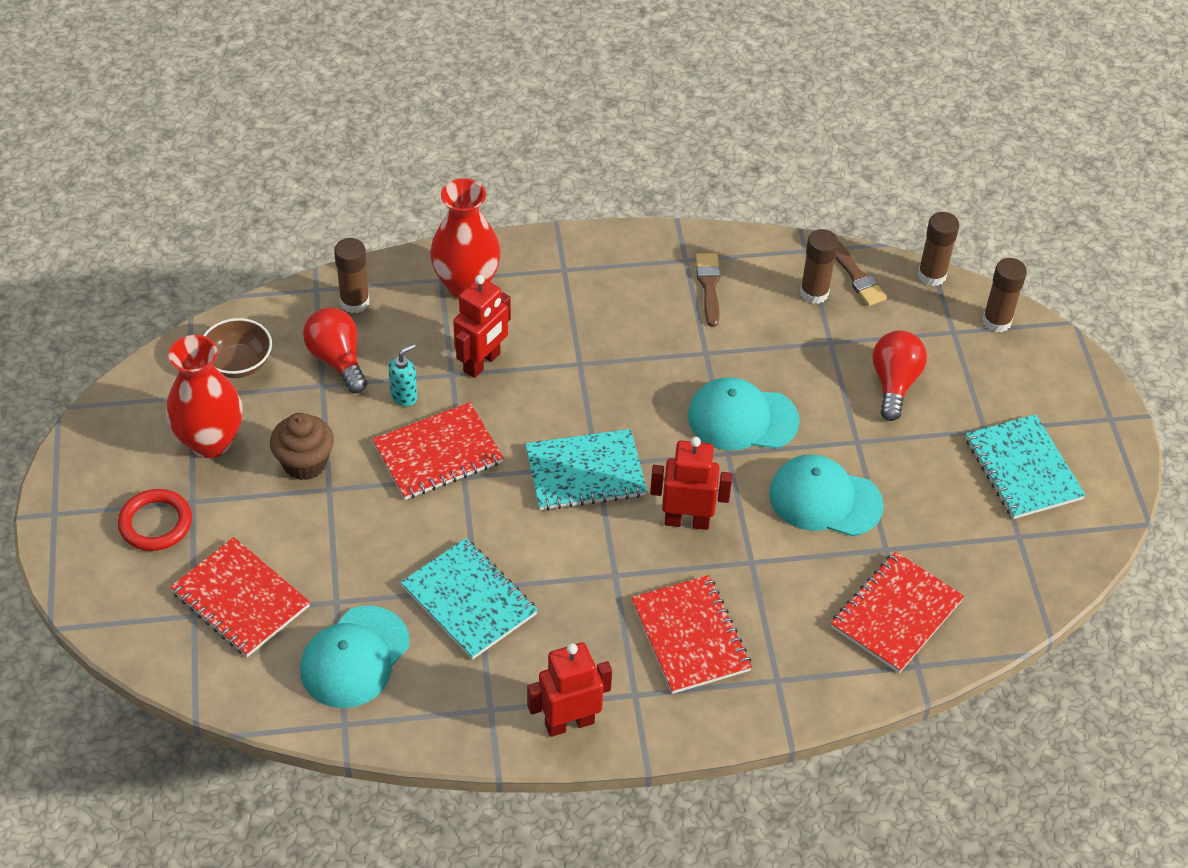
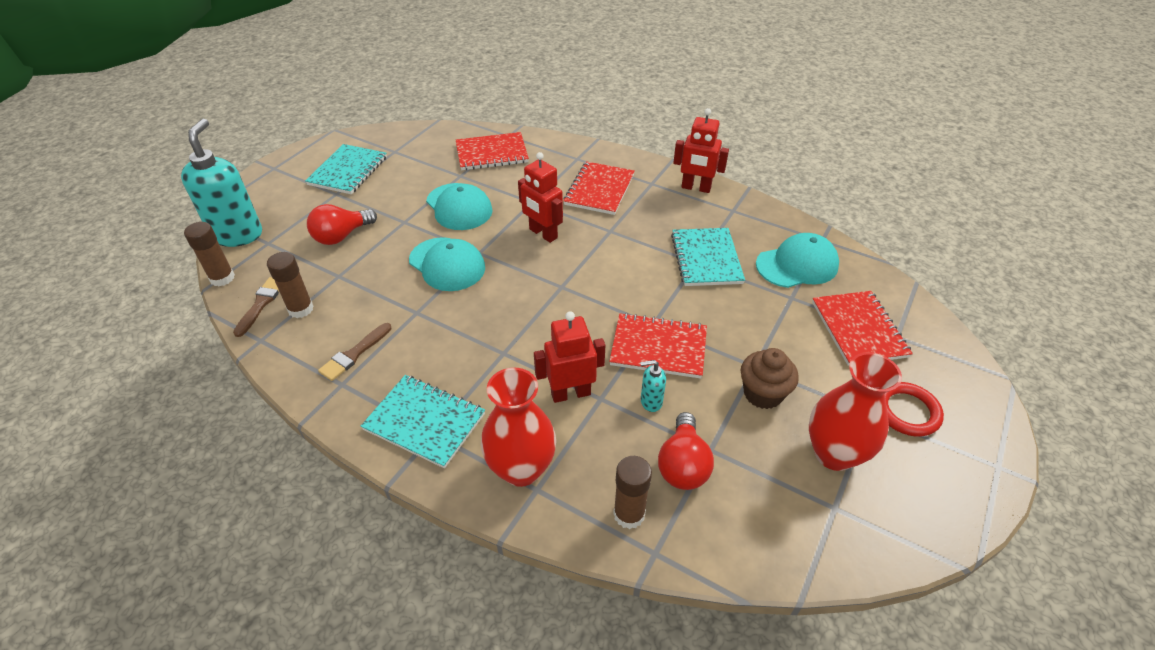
camera: 140 degrees left, 5 degrees down
(238, 363) = (774, 515): brown bowl -> none
(585, 472) = (573, 286): turquoise notebook -> turquoise notebook (425, 422)
(996, 321) = (238, 235): brown glue stick -> turquoise soap dispenser

